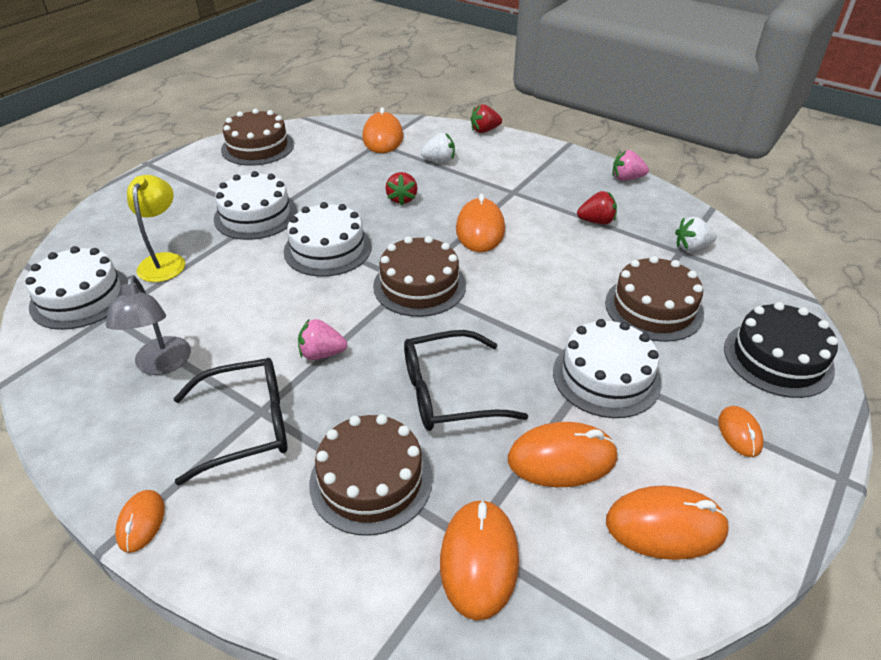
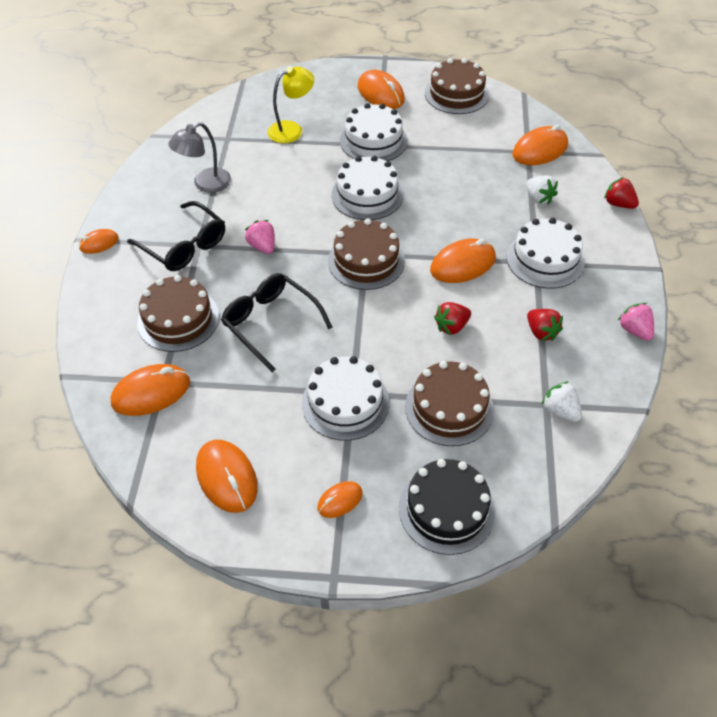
camera: 60 degrees right, 10 degrees up
(80, 297) = (234, 118): white cake -> white cake (545, 259)
(402, 199) = (462, 202): red strawberry -> red strawberry (451, 326)
(562, 459) = (250, 404): orange mouse -> orange mouse (380, 93)

